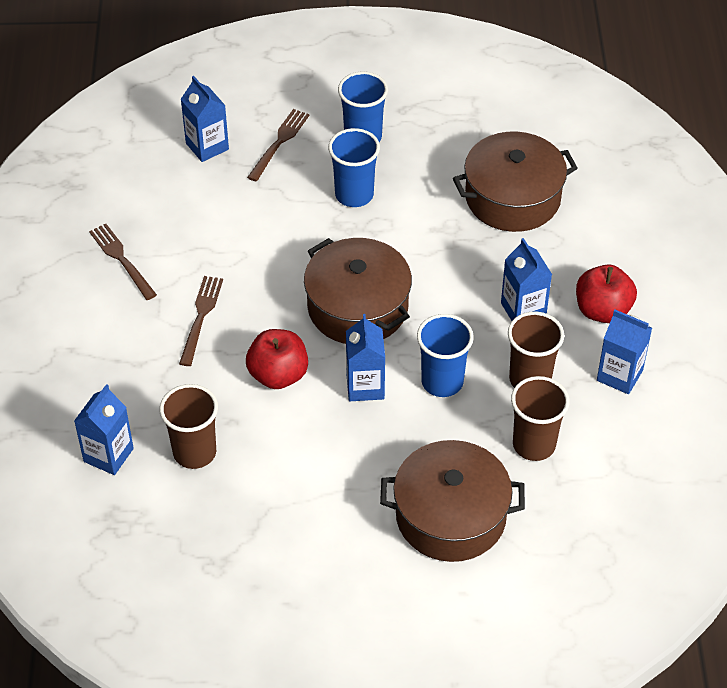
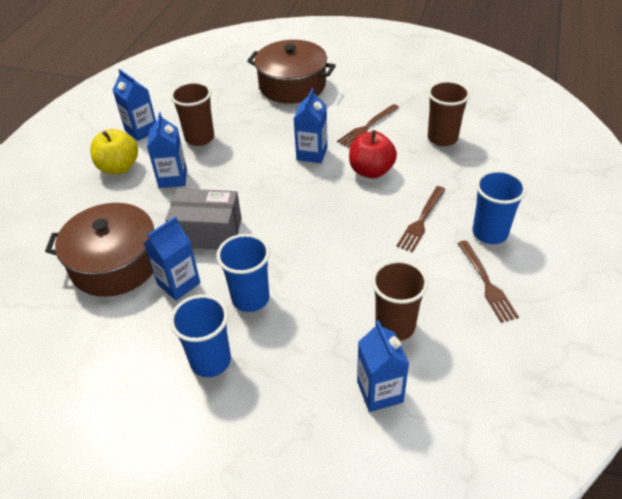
camera: 160 degrees left, 5 degrees down
(108, 455) = (503, 146): blue carton -> blue carton (178, 283)
(279, 142) = (299, 377): brown fork -> brown fork (367, 127)
(357, 307) = (293, 203): brown pot -> none
(437, 251) = (207, 232): none -> grey box
(442, 382) = (258, 147): blue cup -> blue cup (490, 233)
(534, 444) = (222, 107): brown cup -> brown cup (395, 326)
(602, 310) = (119, 167): red apple -> yellow apple

